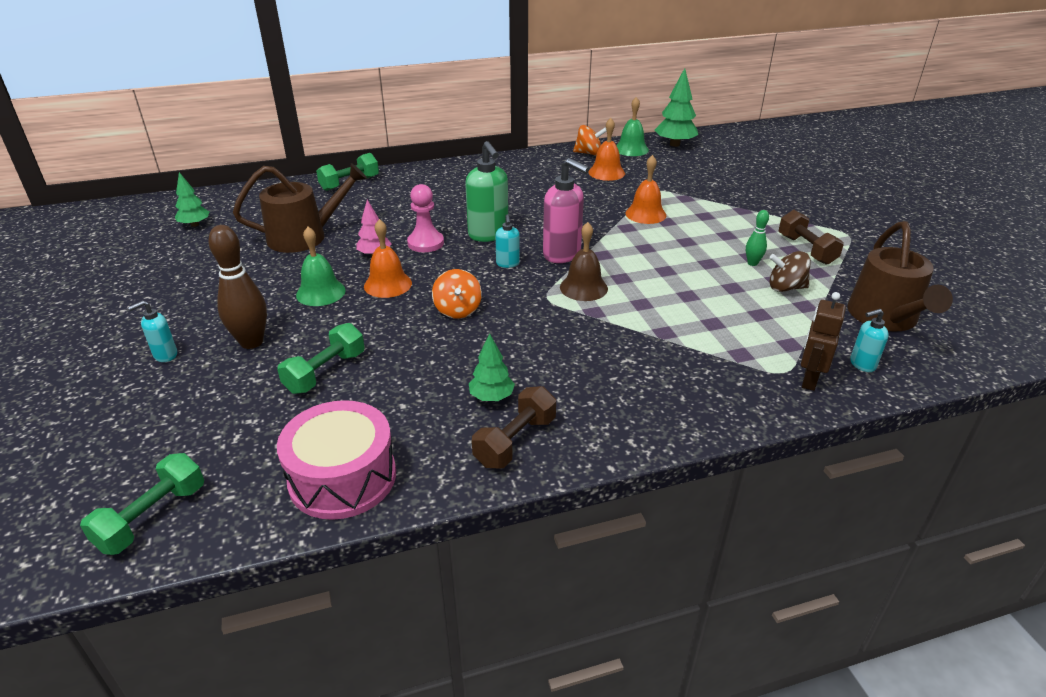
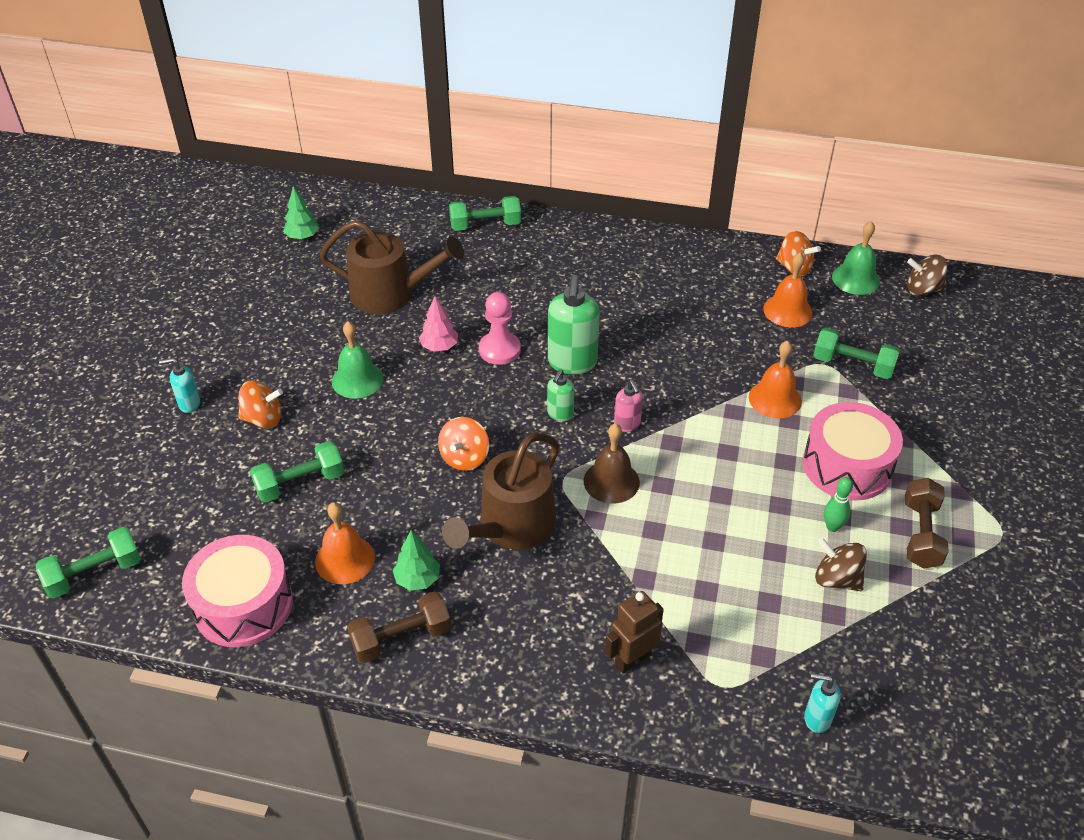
camera: 30 degrees right, 10 degrees up
(251, 342) = (263, 419): brown bowling pin -> orange spinning top
(388, 284) = (424, 394): orange bell -> orange bell (345, 559)
(507, 264) = (560, 414): turquoise soap dispenser -> green soap dispenser
(562, 255) = (627, 424): pink soap dispenser -> pink soap dispenser, size x0.53
(674, 144) = (922, 289): green tree -> brown spinning top
(674, 186) = (852, 365): none -> green dumbbell
(726, 232) = (847, 466): none -> pink drum
(809, 379) = (738, 708): brown robot -> brown robot (632, 659)
(885, 317) = (912, 673): brown watering can -> brown watering can (511, 526)

